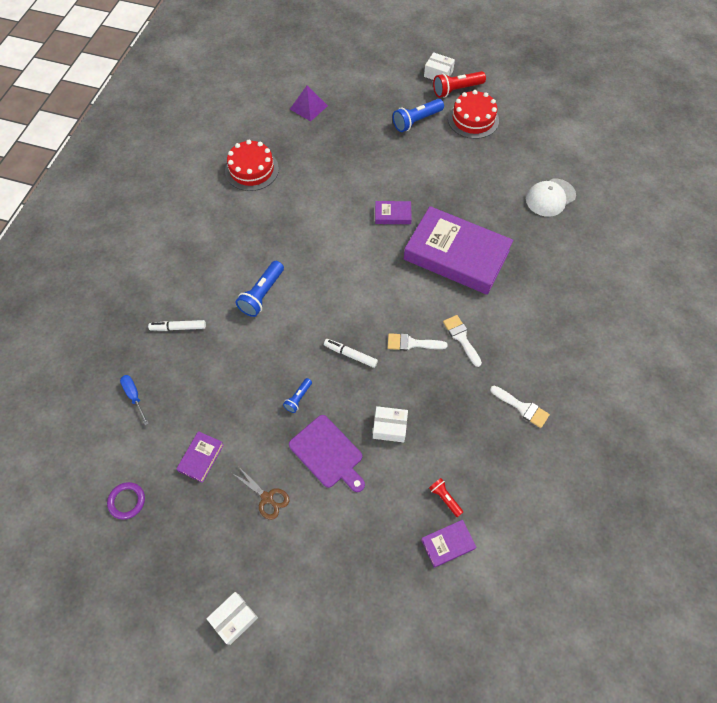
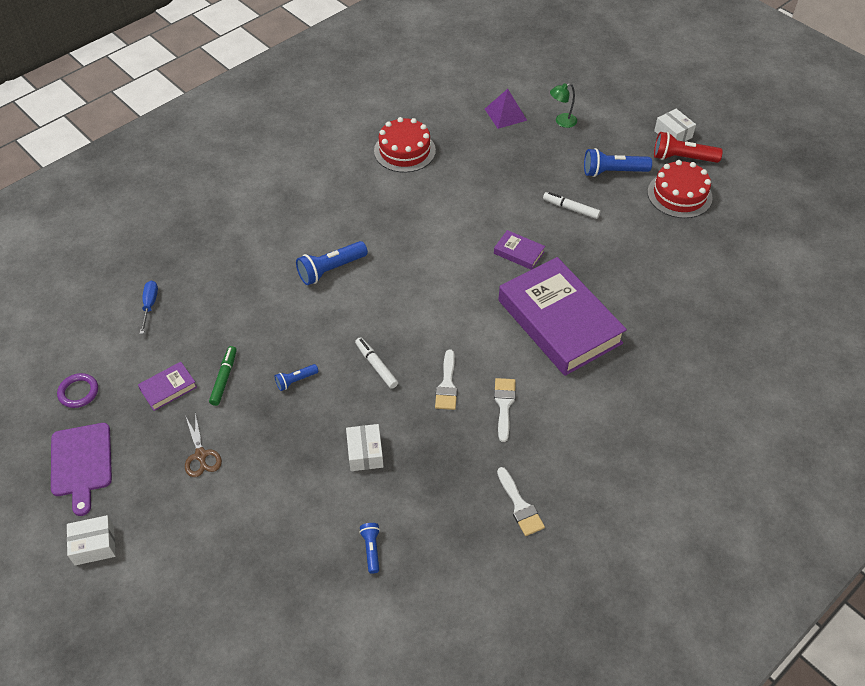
camera: 30 degrees right, 10 degrees down
(178, 327) = (231, 264): white marker -> white marker (570, 208)
(240, 426) = (224, 378): none -> green marker
(328, 453) = (287, 445): purple cutting board -> purple cutting board (81, 463)
(354, 96) = (561, 122): none -> green lamp
(389, 427) = (365, 453): white box -> white box turned 45 degrees clockwise
(412, 343) = (447, 385): white brush -> white brush turned 120 degrees counterclockwise
(445, 498) = (371, 549): red flashlight -> blue flashlight
(448, 544) = (342, 594): purple book -> none
(550, 197) = (712, 310): white cap -> none

